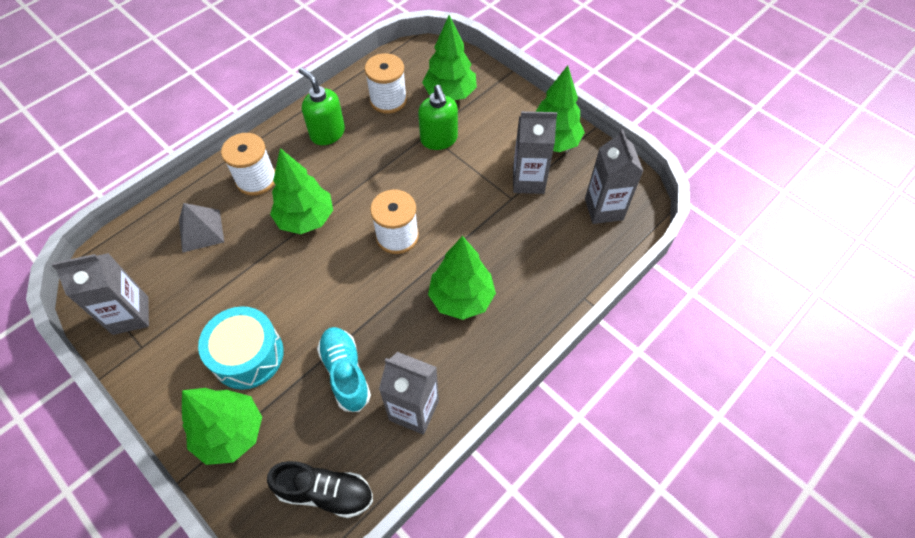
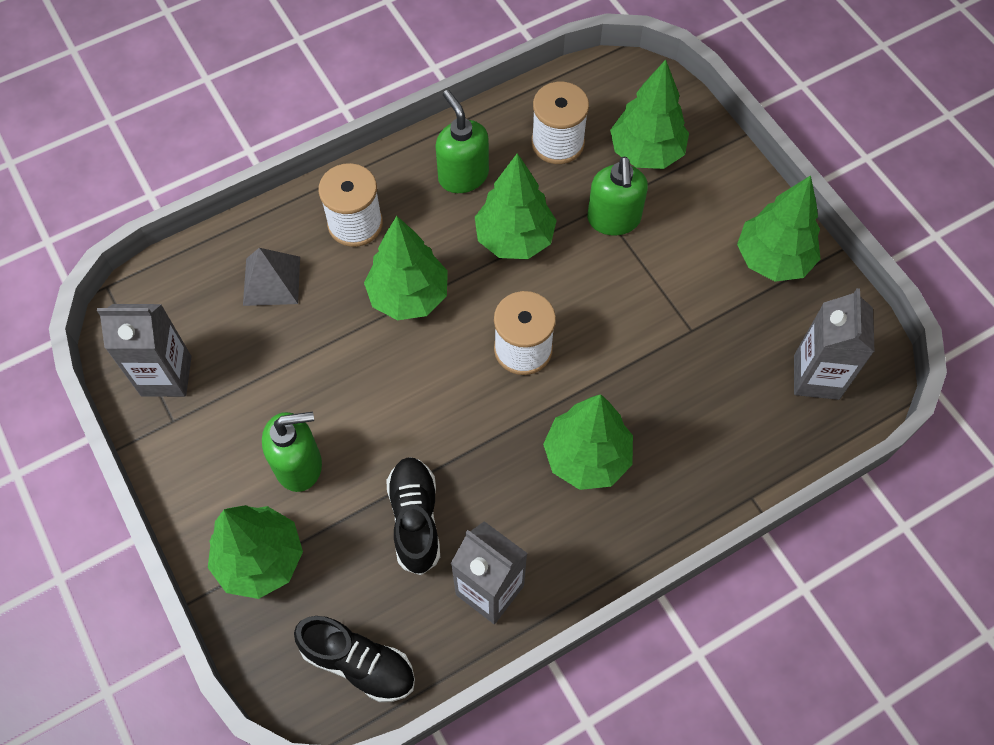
camera: 15 degrees right, 5 degrees up
(248, 355) = (299, 465): turquoise drum -> green soap dispenser
(345, 373) = (415, 519): turquoise shoe -> black shoe
(373, 166) = (515, 239): none -> green tree
(528, 181) = (722, 310): grey carton -> none

